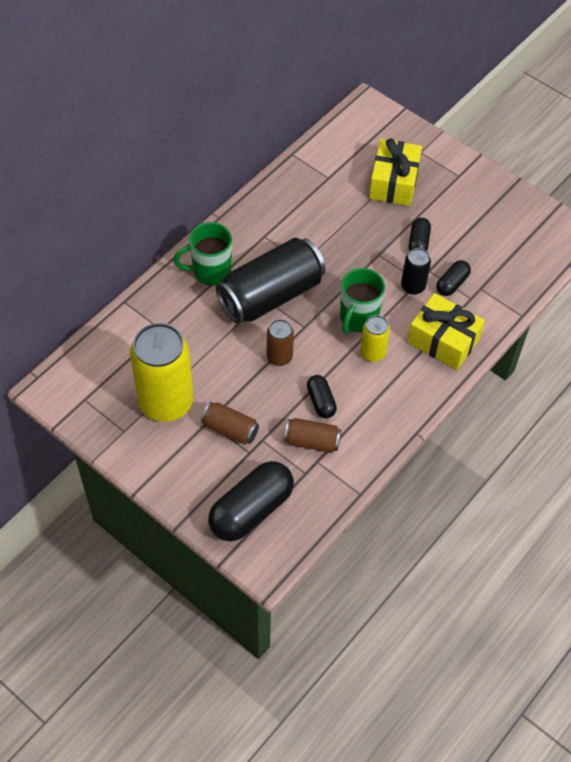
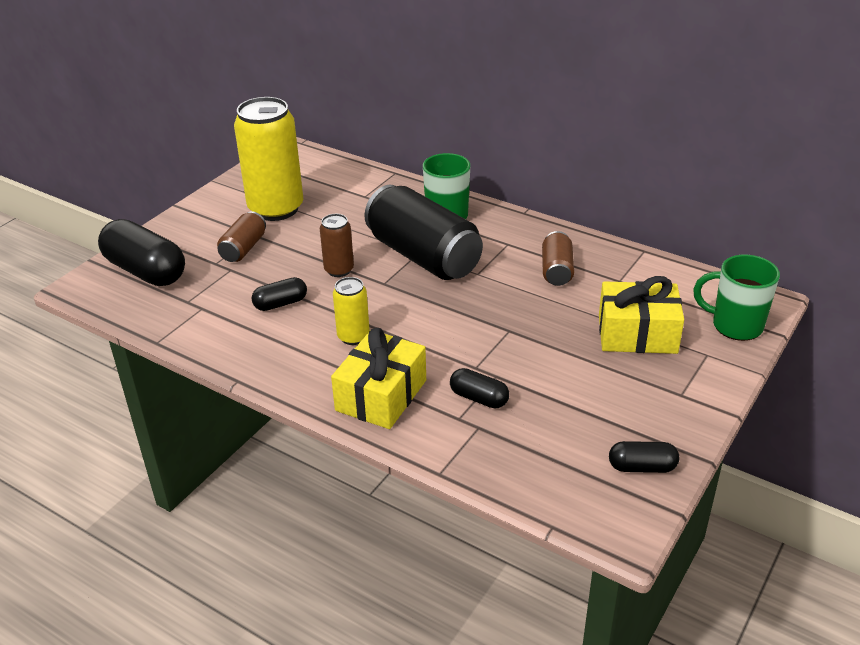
camera: 85 degrees right, 20 degrees down
(312, 441) = (227, 302): brown can -> brown can (557, 270)
(358, 318) = (403, 321): green mug -> green mug (735, 325)
(413, 286) = (465, 363): black can -> none
(418, 242) = (540, 363): black capsule -> black capsule (642, 467)

